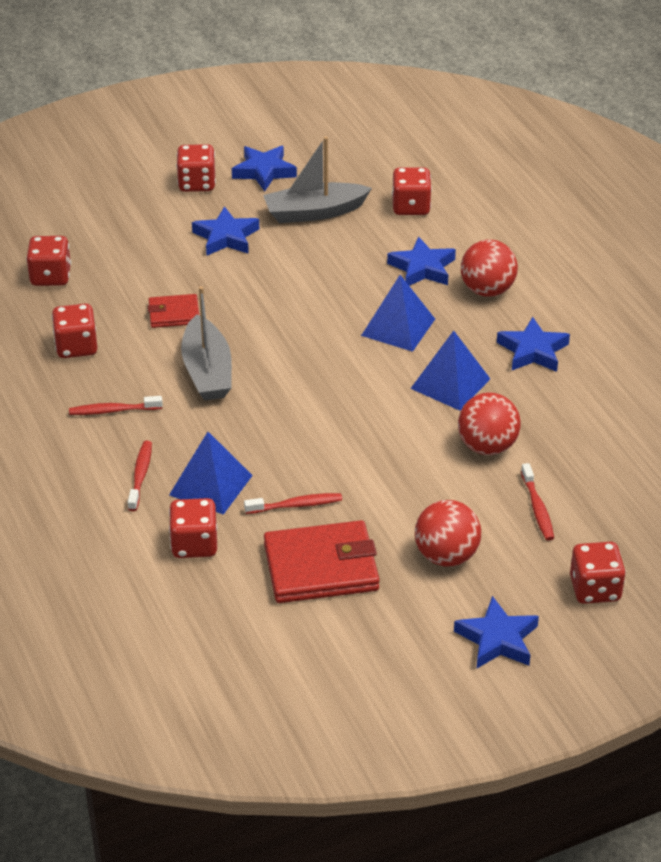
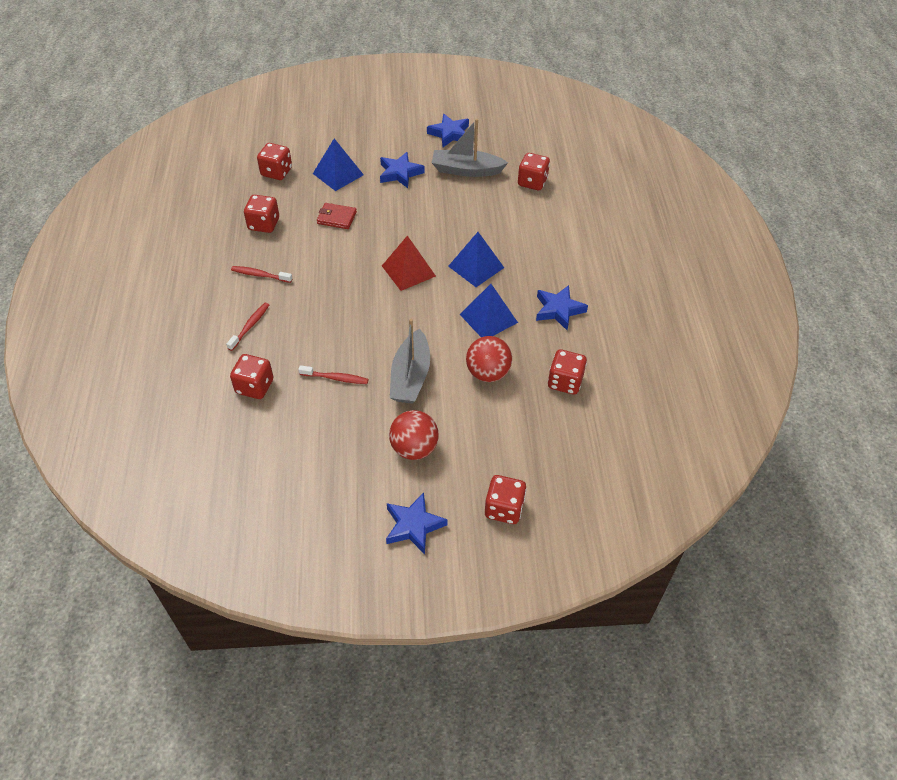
camera: 20 degrees right, 10 degrees up
(197, 183) = (402, 132): red dice -> red dice (565, 382)
(207, 371) = (334, 264): grey boat -> grey boat (410, 376)
(210, 485) = (290, 346): blue pyramid -> blue pyramid (338, 174)
(312, 354) = (408, 271): none -> red pyramid
(321, 567) = (326, 429): red wallet -> none
(422, 268) = (516, 228): blue star -> none
(487, 290) = (551, 256): red ball -> none
(537, 508) = (497, 431): red toothbrush -> none

